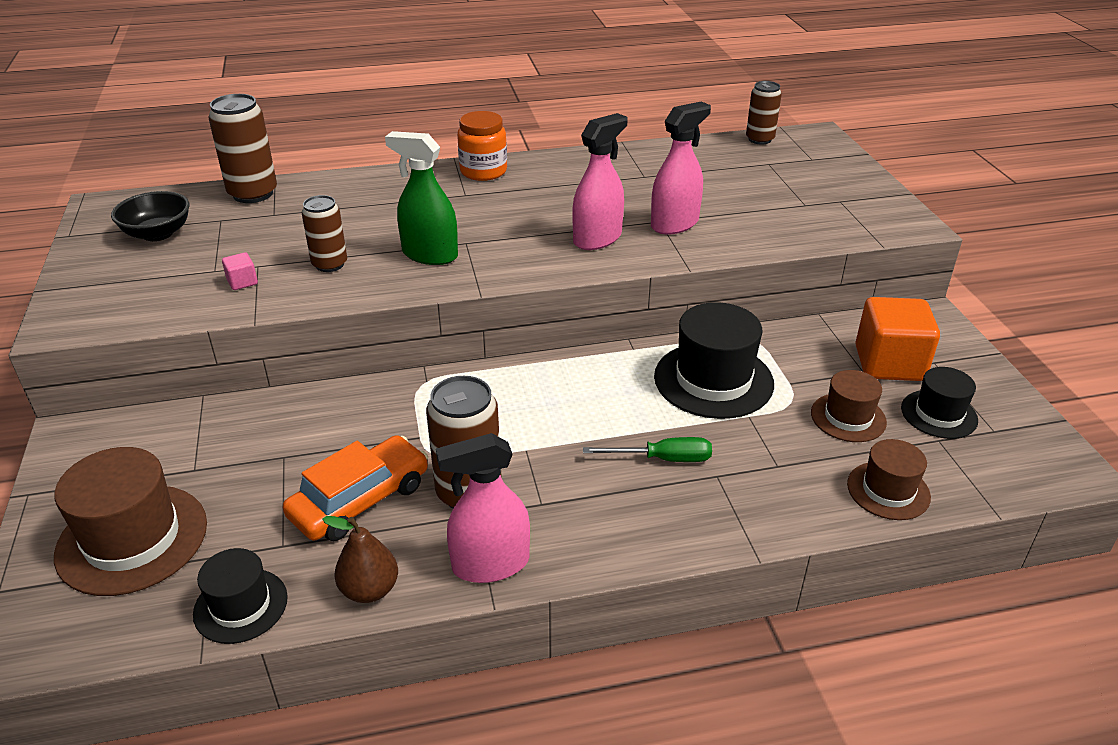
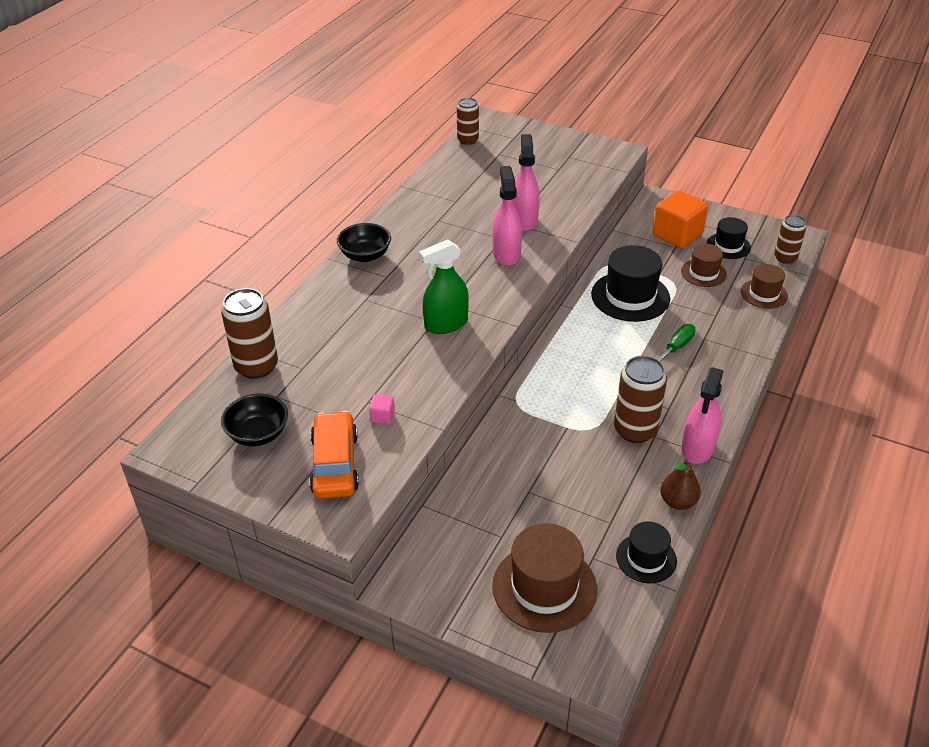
camera: 50 degrees left, 5 degrees up
(329, 264) = (406, 369): brown can -> brown can (785, 258)
(360, 500) = (601, 475): orange car -> orange car (335, 464)
(483, 171) = (365, 255): orange jar -> black bowl

